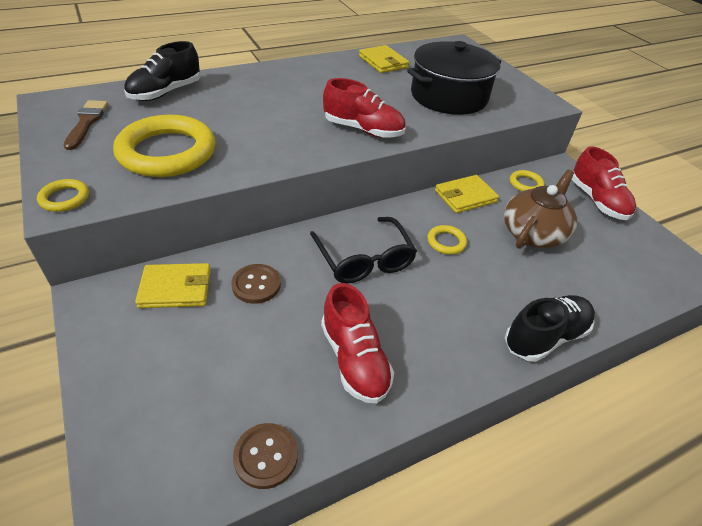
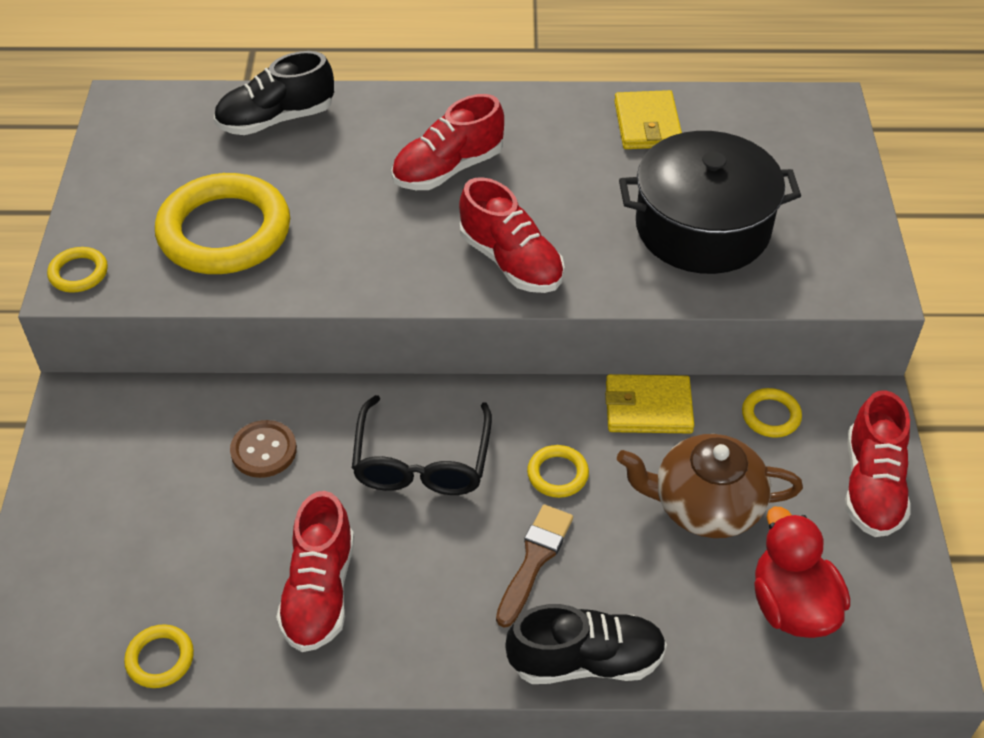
camera: 30 degrees right, 5 degrees up
(87, 122) = (153, 153): brown brush -> brown brush (534, 560)
(176, 288) = (170, 422): yellow wallet -> none
(266, 456) = (160, 659): brown button -> yellow ring
(292, 97) = (448, 169): none -> red shoe
(533, 233) = (705, 505): brown teapot -> brown teapot turned 150 degrees counterclockwise
(616, 267) = (792, 605): none -> red duck

